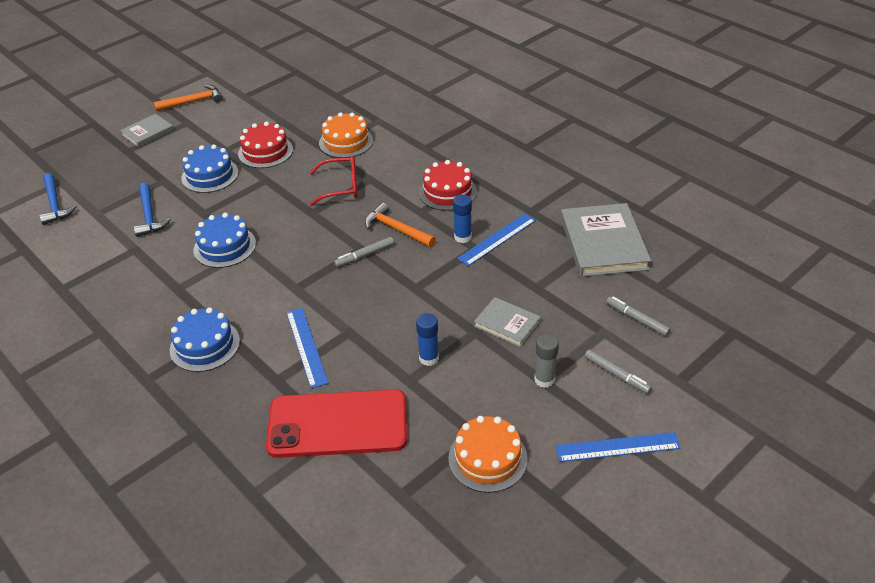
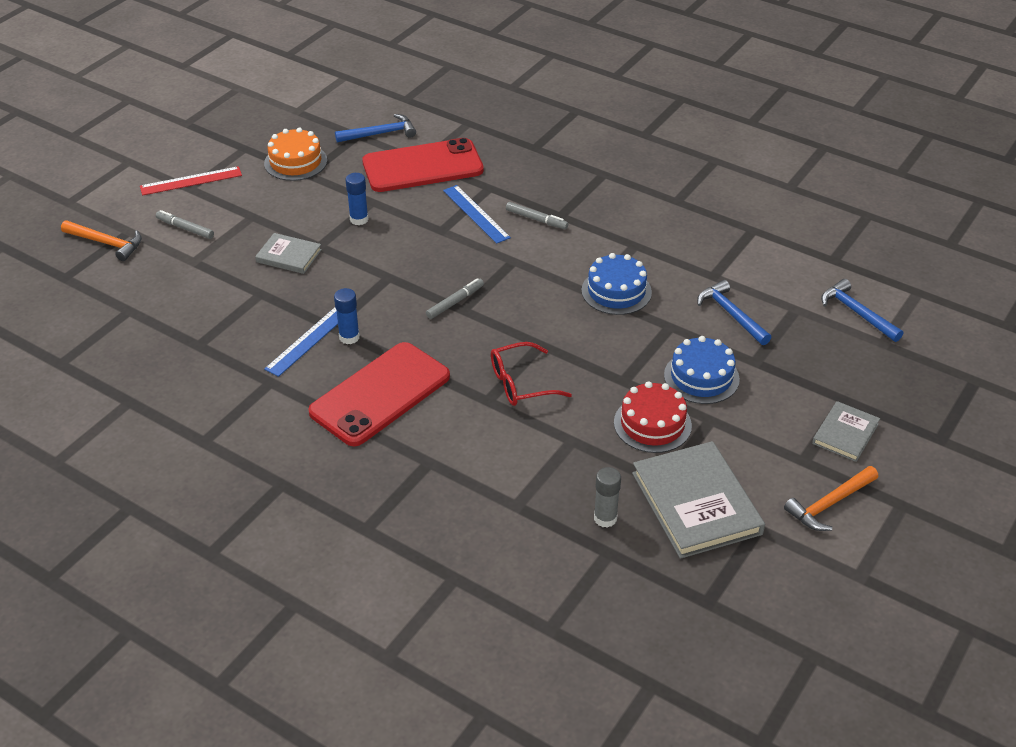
camera: 165 degrees right, 0 degrees up
(205, 345) = (571, 203): blue cake -> none
(346, 142) = (547, 457): orange cake -> none
(372, 493) = (380, 134): none -> blue hammer
(396, 229) = (429, 337): orange hammer -> orange hammer (106, 243)
(447, 192) = (380, 394): red cake -> red phone
(544, 379) = (251, 217): grey glue stick -> grey glue stick (605, 518)
(603, 243) = (184, 351): grey book -> grey book (696, 503)
(617, 447) = (191, 181): blue ruler -> red ruler
(637, 319) = (158, 276): grey marker -> grey marker (536, 219)

